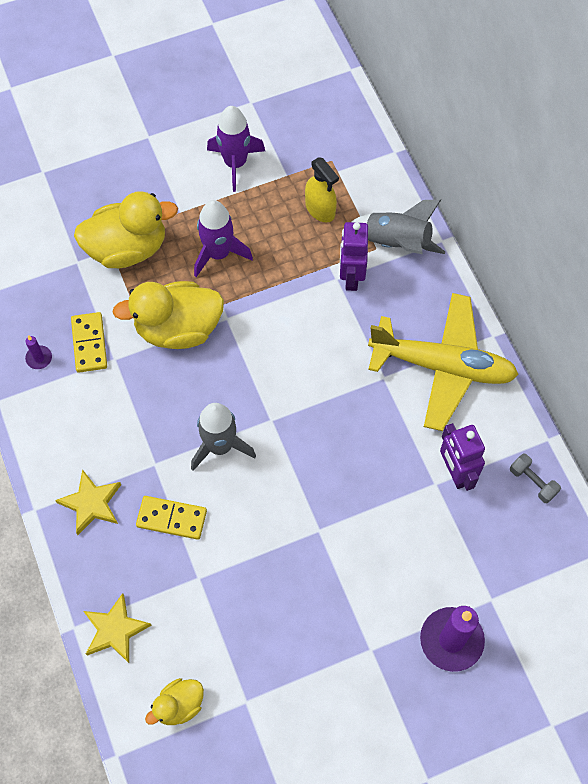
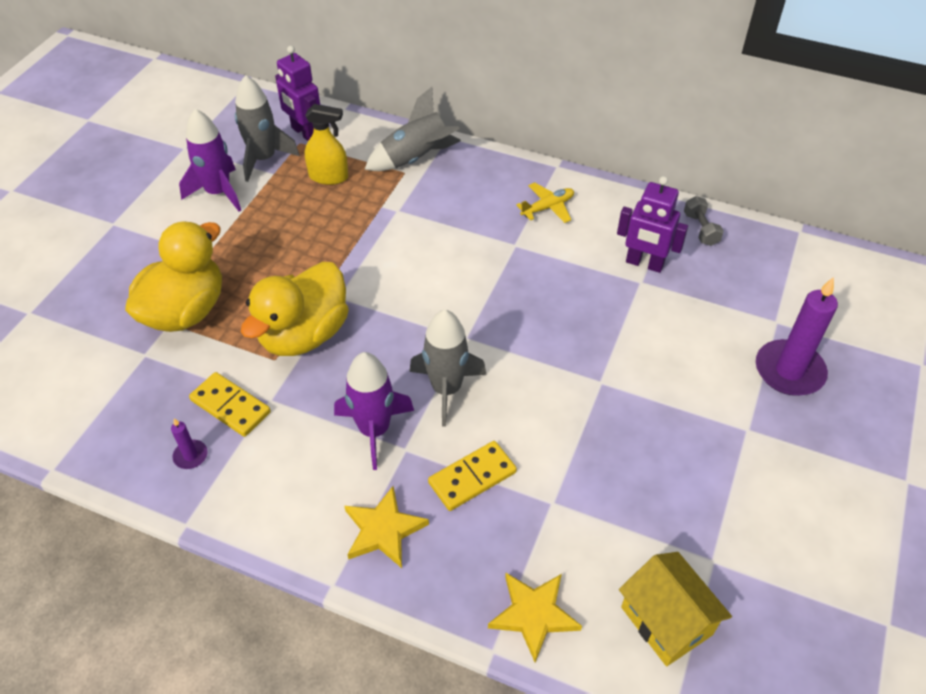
camera: 45 degrees left, 15 degrees down
(179, 705) = (666, 621): yellow duck -> yellow house
(218, 253) = (277, 259): purple rocket -> purple rocket (374, 430)
(292, 156) = (263, 159): none -> grey rocket
(351, 276) = (407, 201): purple robot -> purple robot (304, 133)
(442, 366) = (547, 207): yellow plane -> yellow plane, size x0.41
(532, 482) = (700, 229): grey dumbbell -> grey dumbbell turned 75 degrees clockwise

